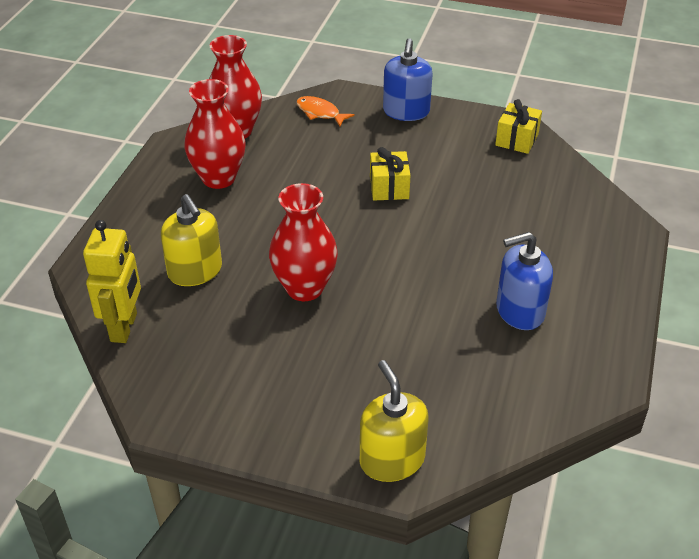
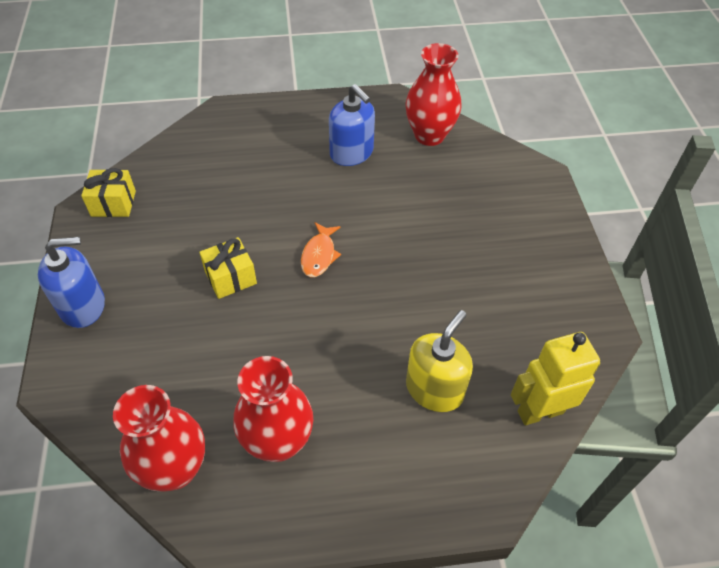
camera: 115 degrees left, 10 degrees up
(304, 288) = (405, 291): red vase -> red vase (429, 135)
(320, 113) = (107, 390): orange fish -> orange fish (319, 255)
(392, 460) = (533, 182): yellow soap dispenser -> none

